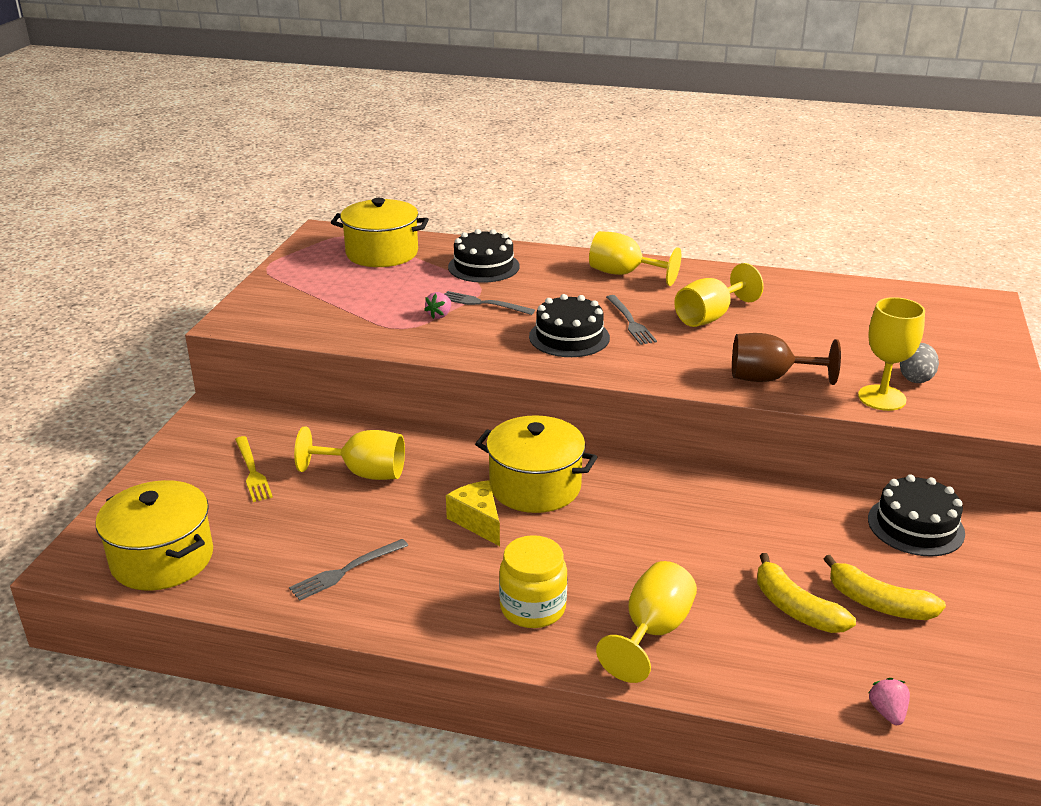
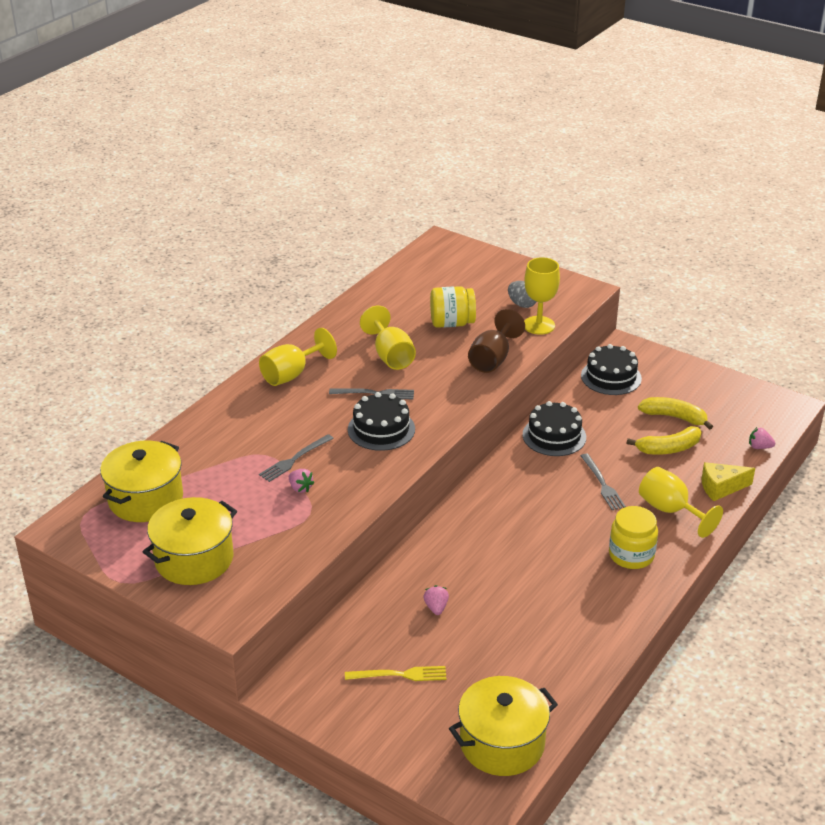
camera: 70 degrees left, 5 degrees up
(346, 570) = (558, 638): grey fork -> grey fork (602, 484)
(364, 473) = (436, 607): yellow goblet -> pink strawberry
(477, 521) = (527, 559): yellow cheese -> yellow cheese (721, 488)
(483, 266) = (222, 444): black cake -> black cake (554, 436)
(535, 486) = (497, 521): yellow pot -> yellow pot (194, 559)
(816, 340) = (452, 323): none -> yellow jar
(878, 603) = (674, 417): yellow banana -> yellow banana turned 120 degrees counterclockwise

